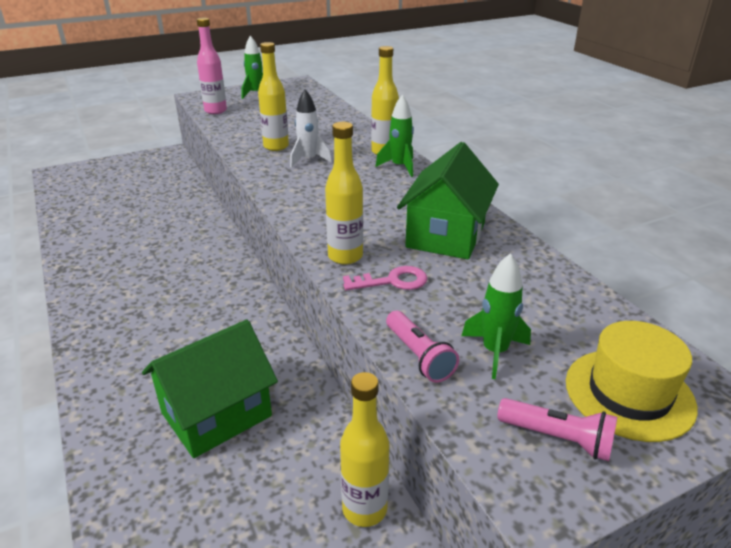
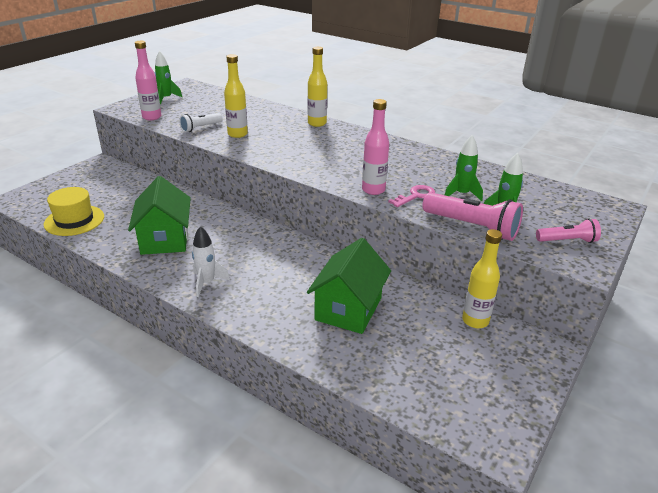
camera: 30 degrees left, 0 degrees up
(247, 131) = (200, 128): none -> white flashlight
(309, 160) = (273, 138): white rocket -> white rocket (207, 283)
(345, 256) = (373, 190): yellow bottle -> pink bottle
(399, 167) = (339, 131): green rocket -> green rocket (461, 194)
(418, 356) = (472, 227): pink flashlight -> pink flashlight, size x1.68
(445, 235) = (414, 164): green house -> green house (165, 239)
(629, 393) = (576, 214): yellow hat -> yellow hat (74, 220)

